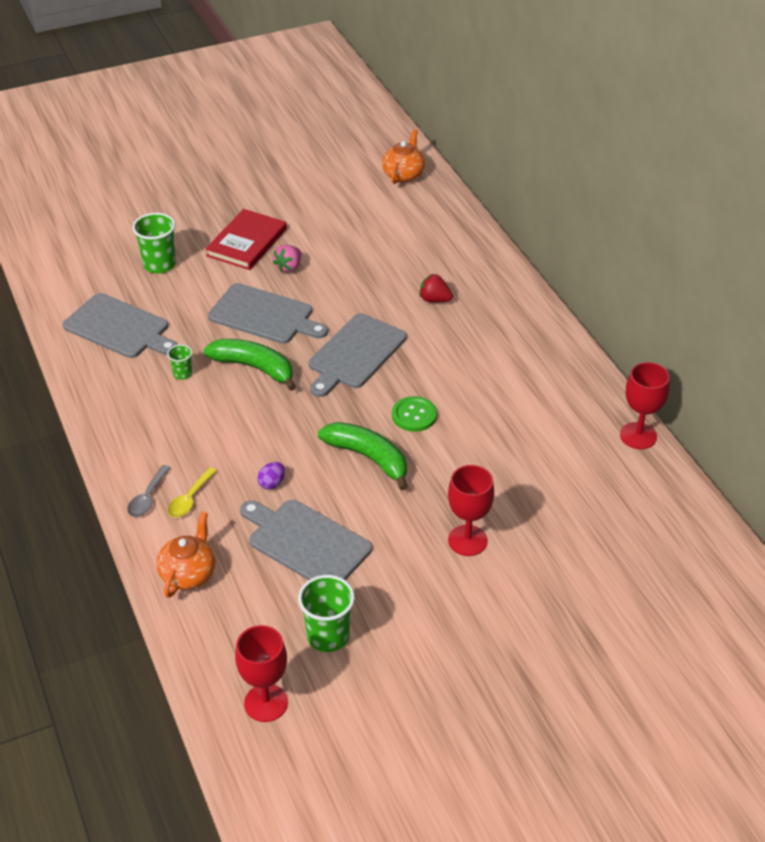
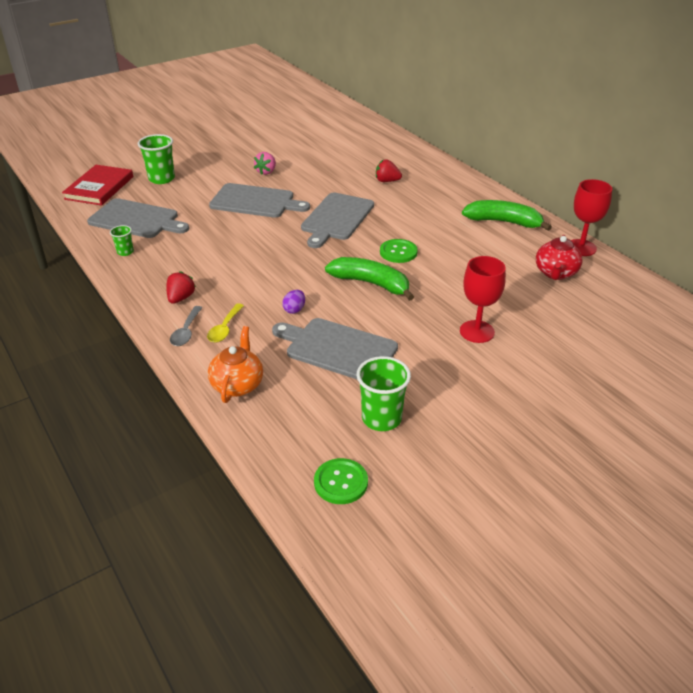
camera: 10 degrees left, 5 degrees down
(150, 451) = (181, 298): none -> red strawberry
(182, 374) = (197, 244): green cup -> green cup (125, 252)
(247, 242) = (229, 160): red book -> red book (99, 188)
(254, 368) = (256, 234): green banana -> green banana (503, 222)
(266, 703) = (341, 482): red goblet -> green button
(403, 175) = (336, 115): orange teapot -> none
(591, 470) = (555, 273): none -> red teapot

